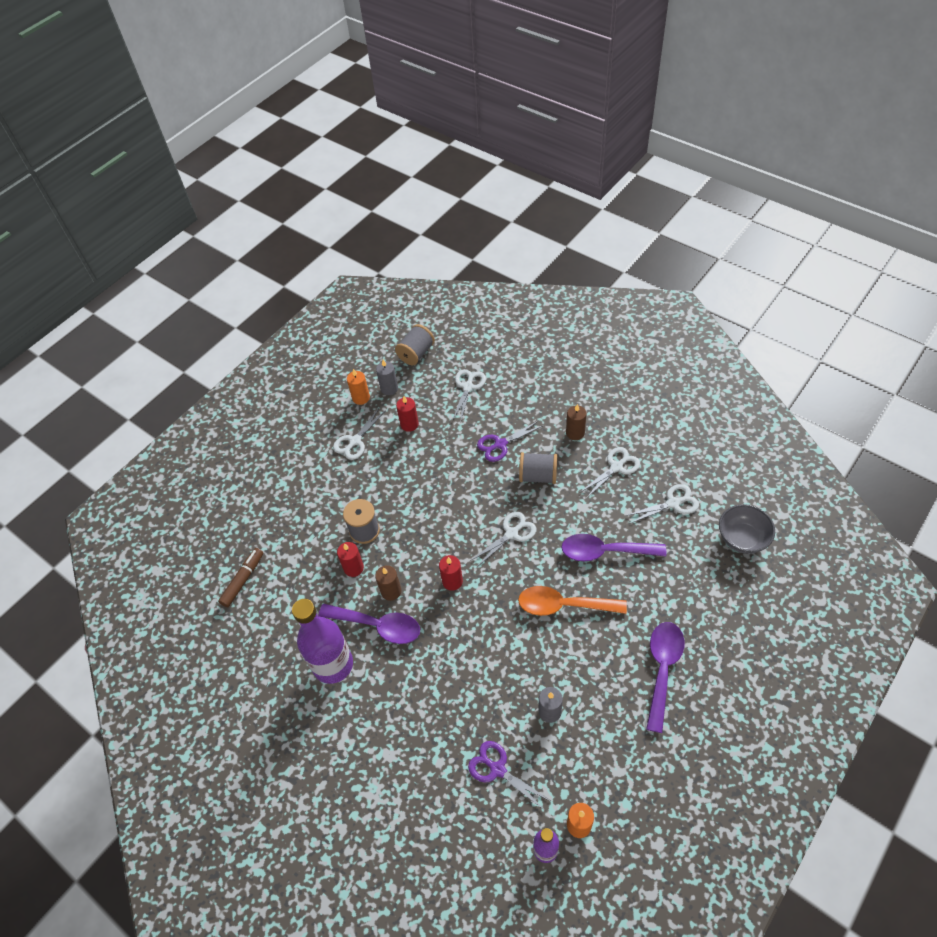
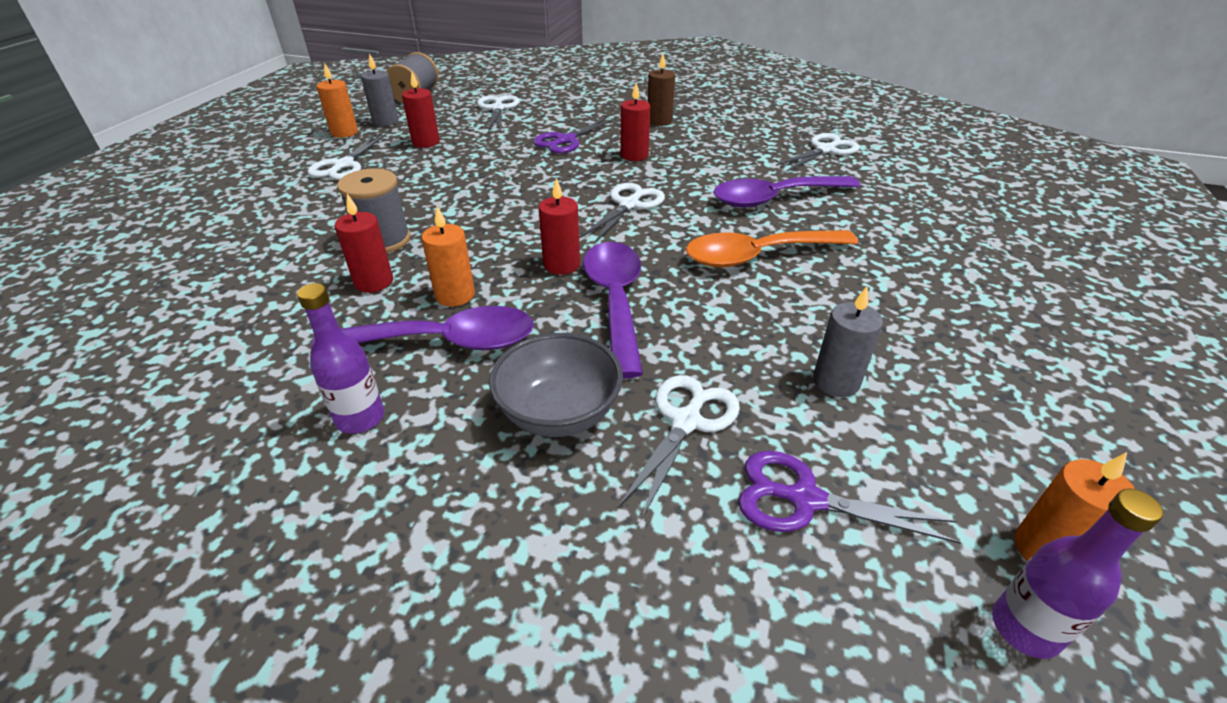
camera: 25 degrees left, 15 degrees down
(243, 580) = (135, 338): brown marker -> none
(333, 664) = (360, 418): purple bottle -> purple bottle, size x0.52
(391, 591) = (455, 295): brown candle -> orange candle
(538, 476) = (634, 155): grey spool -> red candle
(616, 467) = (731, 136): white scissors -> white scissors (686, 422)
(662, 669) = (963, 289): purple spoon -> purple spoon (615, 301)
(742, 538) = (934, 162): grey bowl -> grey bowl (559, 413)

